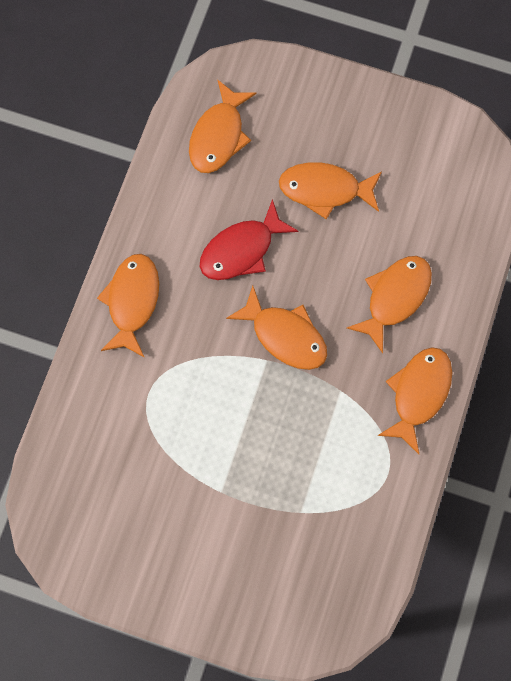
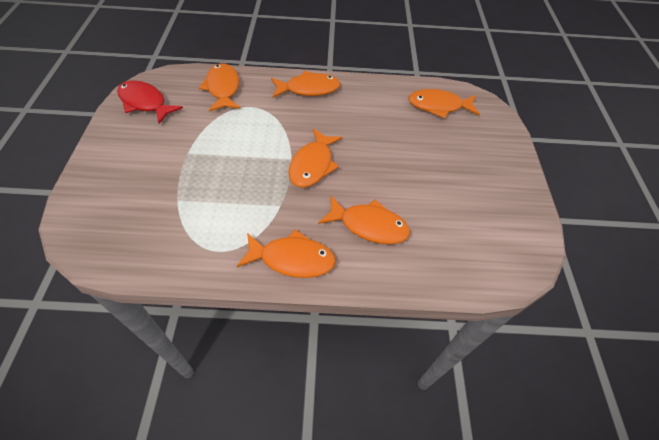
camera: 70 degrees right, 20 degrees down
(241, 250) = (366, 131): red fish -> red fish (145, 103)
(325, 190) = (433, 166): orange fish -> orange fish (223, 88)

